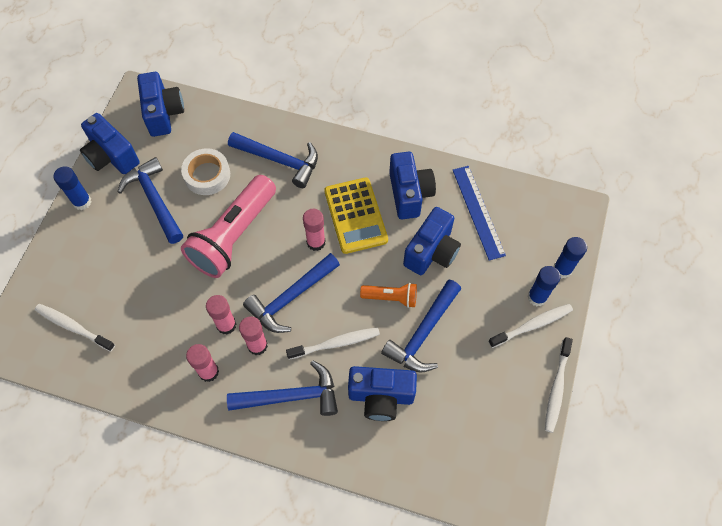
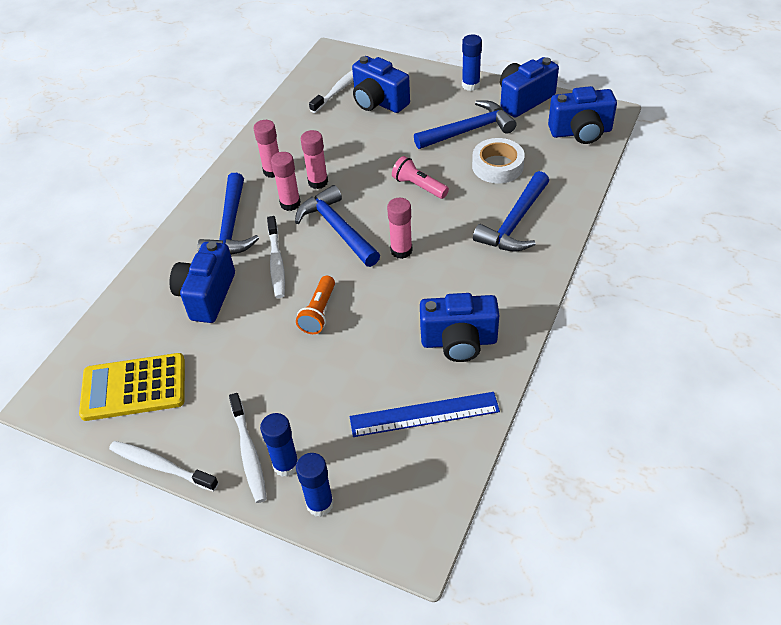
camera: 100 degrees right, 15 degrees down
(233, 236) = (419, 186): pink flashlight -> pink flashlight, size x0.48
(355, 215) = (432, 287): yellow calculator -> yellow calculator (134, 387)
(423, 333) = (268, 338): blue hammer -> none
(431, 252) = (372, 357): blue camera -> blue camera (378, 102)

